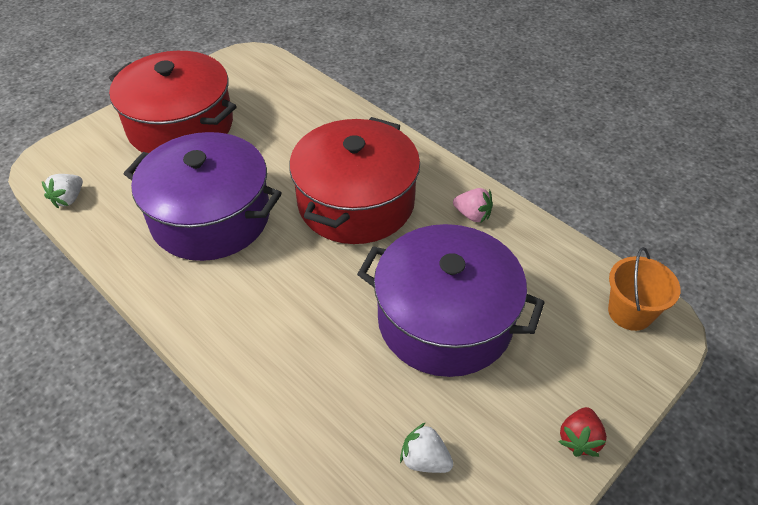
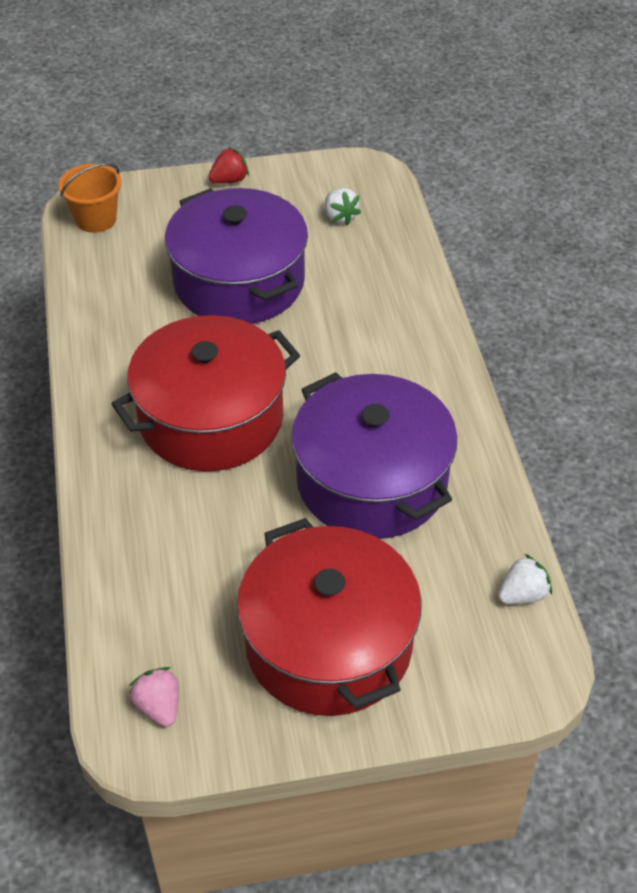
camera: 145 degrees left, 0 degrees up
(472, 215) = (117, 347): pink strawberry -> pink strawberry (158, 706)

